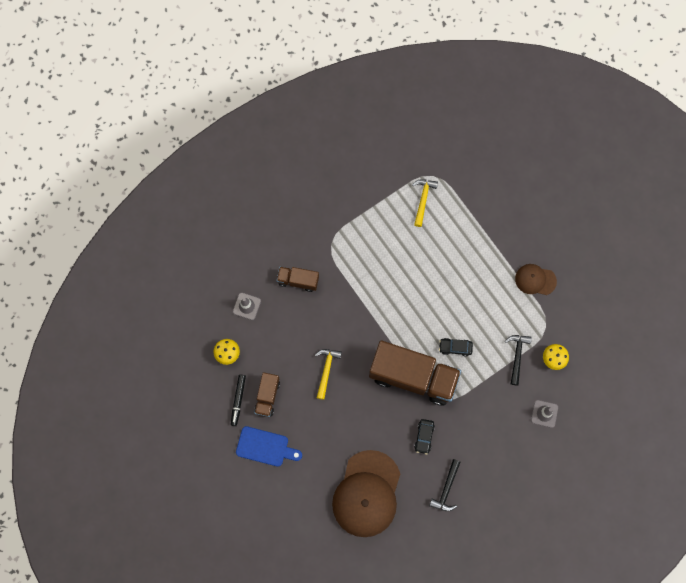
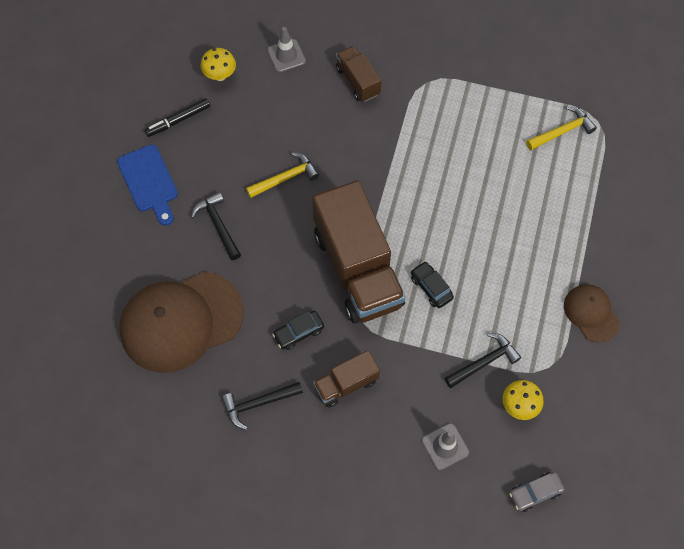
camera: 50 degrees right, 10 degrees down
(267, 396) = (206, 144): brown truck -> brown truck (346, 384)
(325, 430) = (218, 225): none -> black hammer
(601, 390) = (535, 493): none -> grey car

